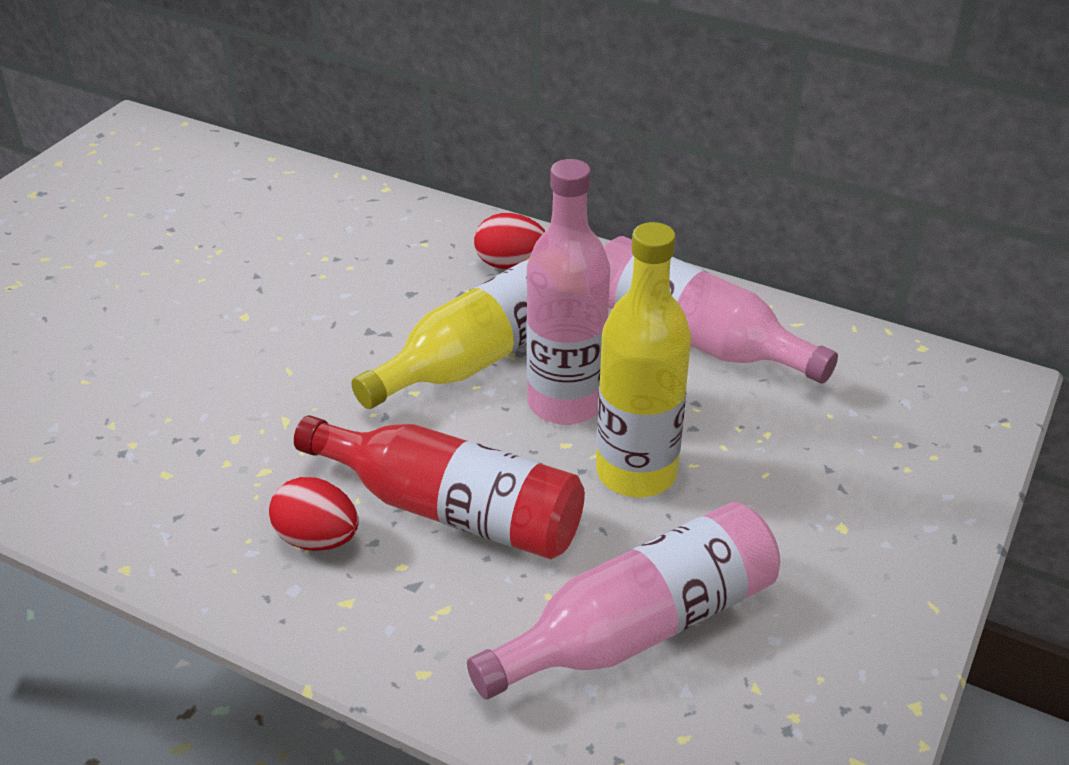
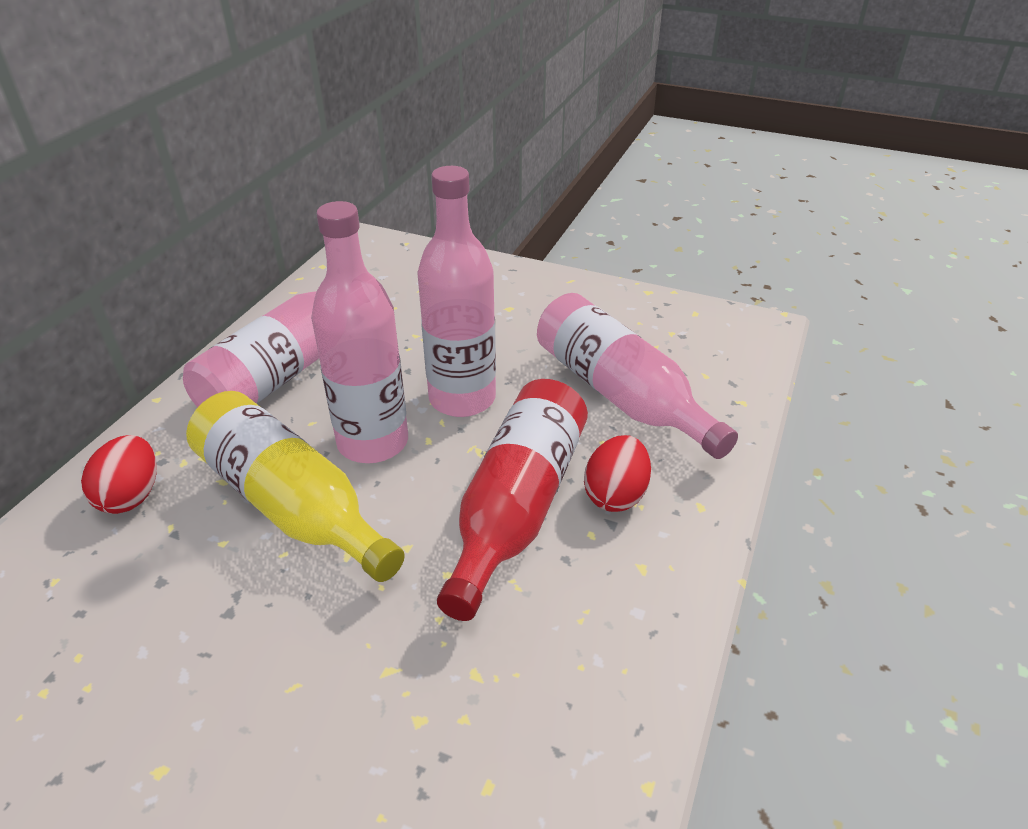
camera: 95 degrees left, 0 degrees up
(317, 539) = (570, 603): red egg -> red egg (615, 495)
(636, 473) = (462, 399): yellow bottle -> pink bottle

